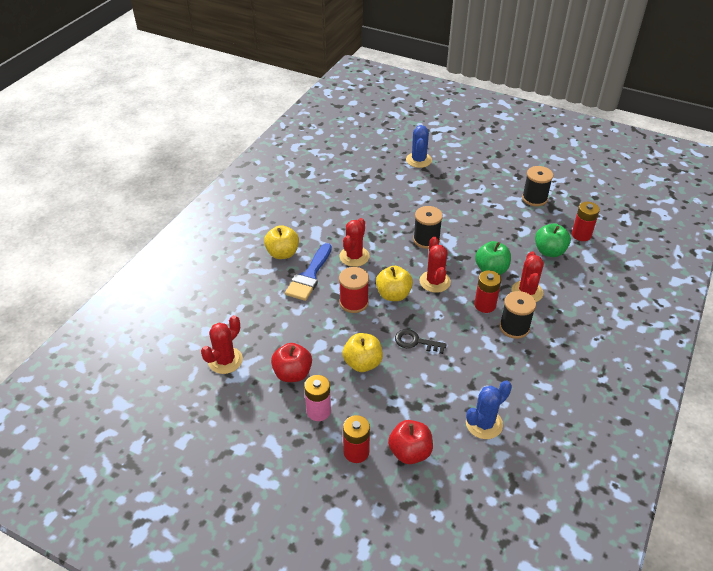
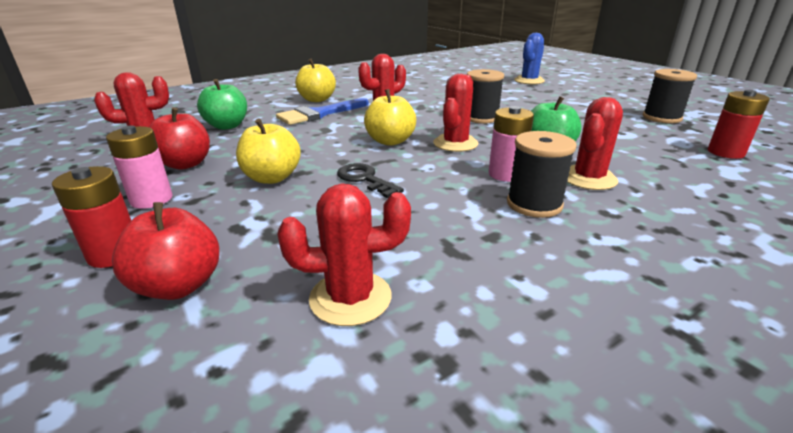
camera: 30 degrees right, 15 degrees down
(354, 302) = (337, 136): red spool -> none
(484, 424) = (350, 298): blue cactus -> red cactus
(485, 305) = (506, 174): red battery -> pink battery
(549, 251) = (657, 155): green apple -> green apple (227, 126)

